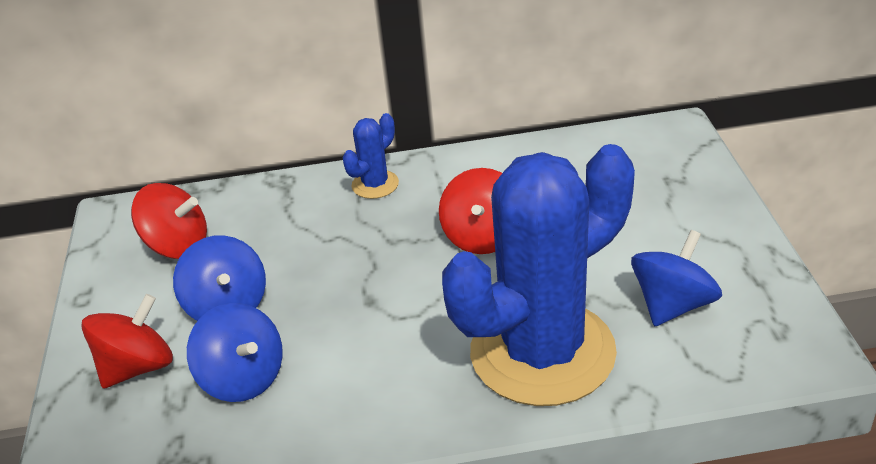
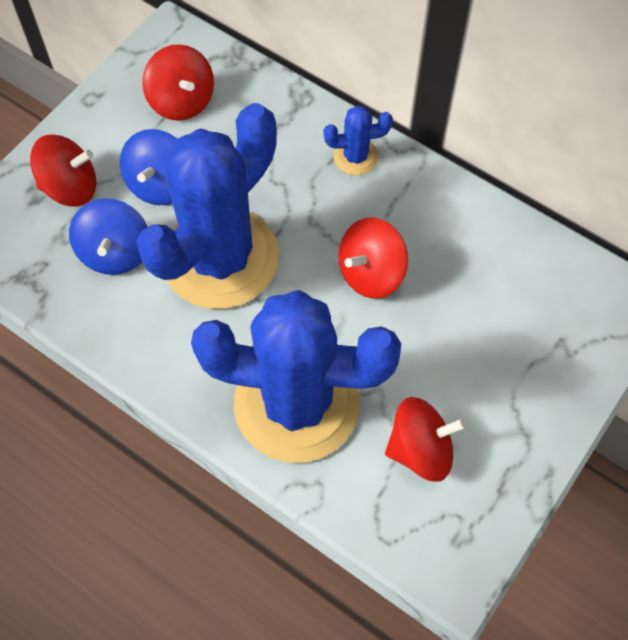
camera: 40 degrees right, 25 degrees up
(347, 313) = (220, 258): none -> blue cactus
(673, 305) = (420, 450): blue spinning top -> red spinning top

